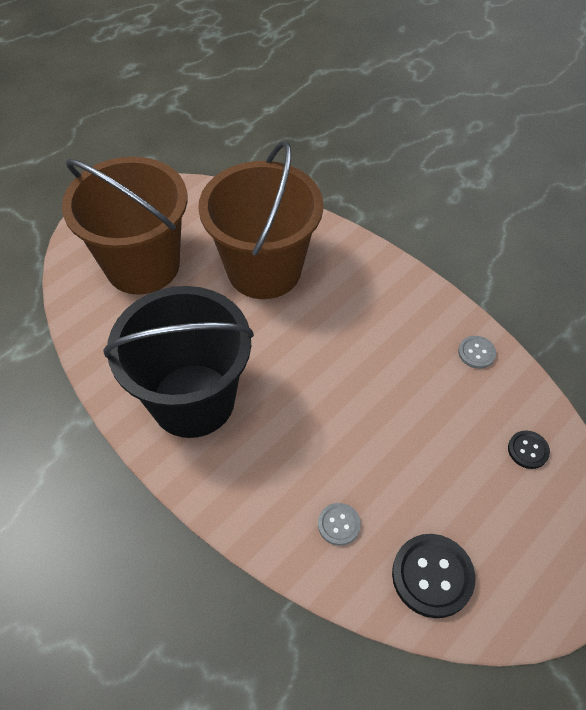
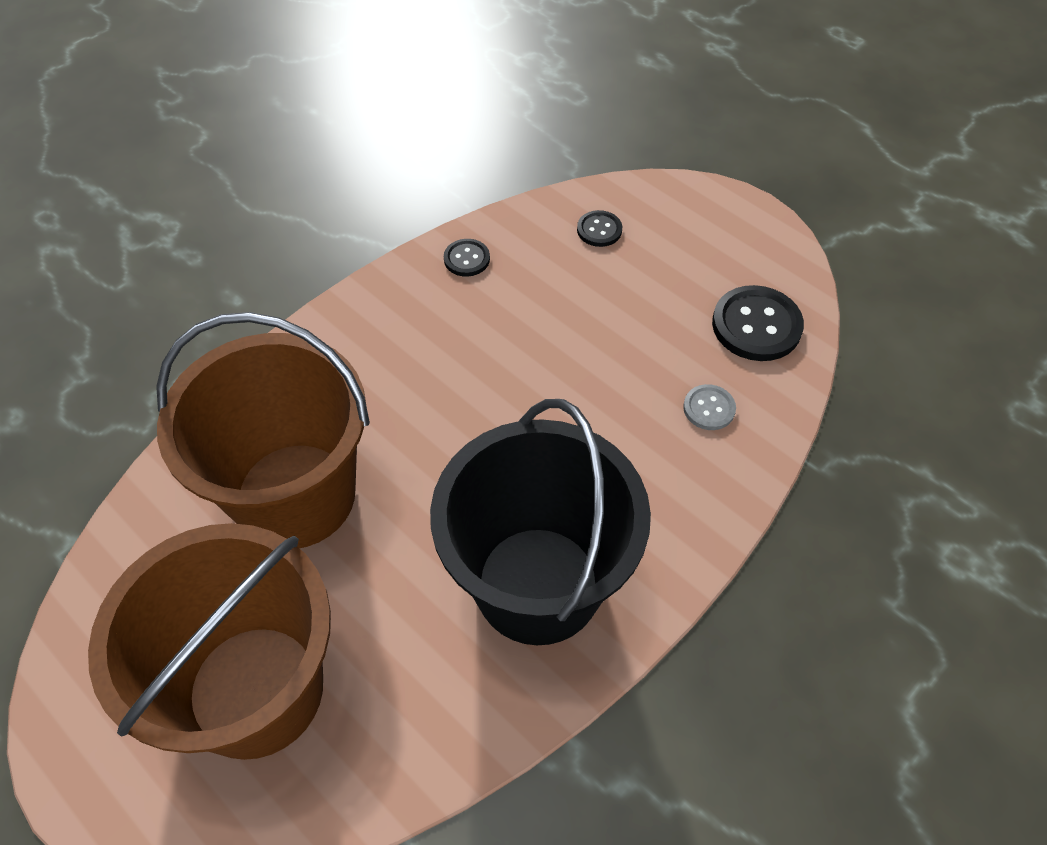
camera: 90 degrees left, 0 degrees up
(476, 353) = (466, 259): grey button -> black button

